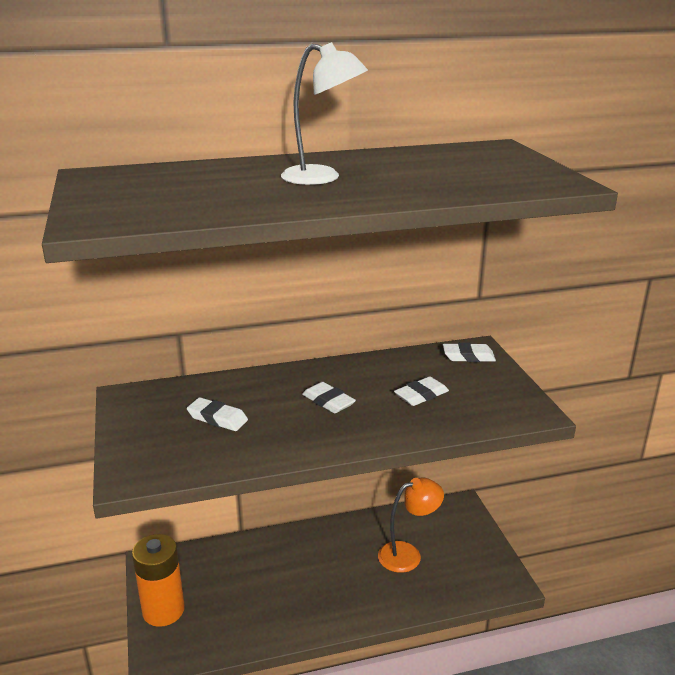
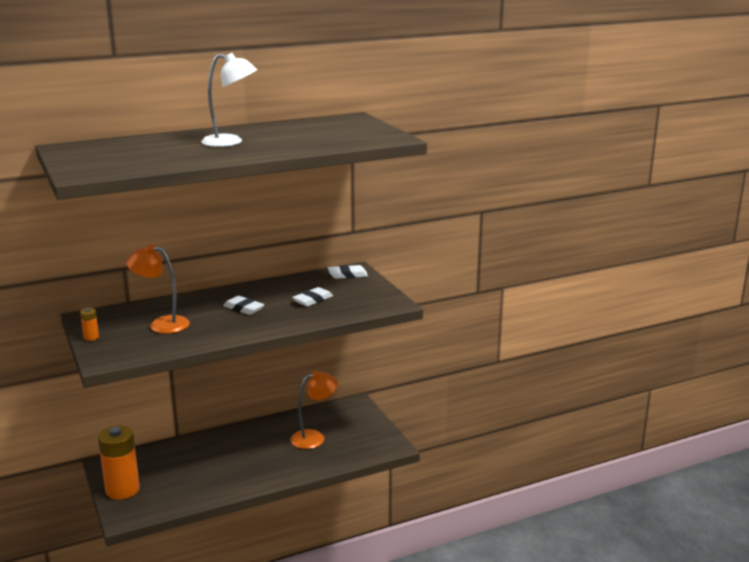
camera: 10 degrees left, 5 degrees down
(122, 432) = (91, 337): none -> orange battery
(217, 418) = (161, 324): white eraser -> orange lamp

